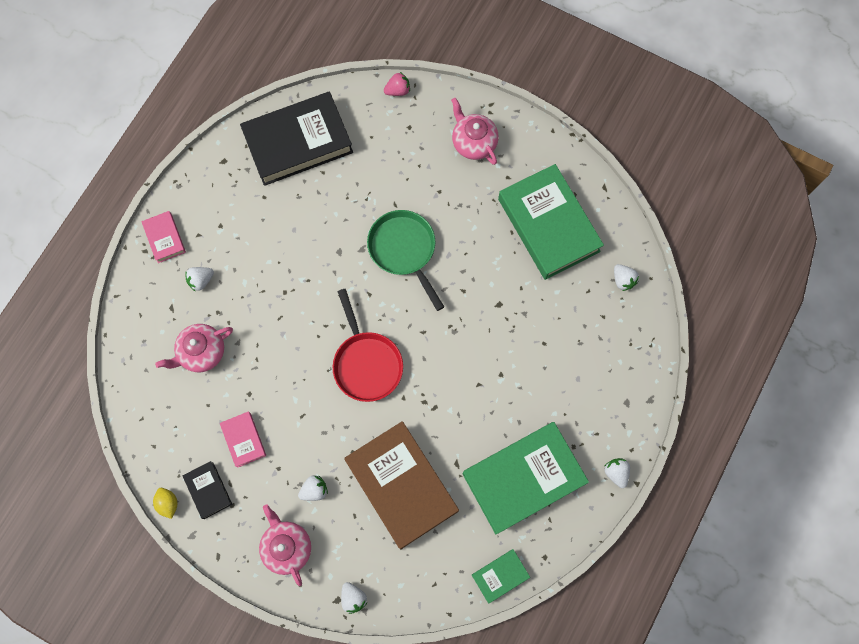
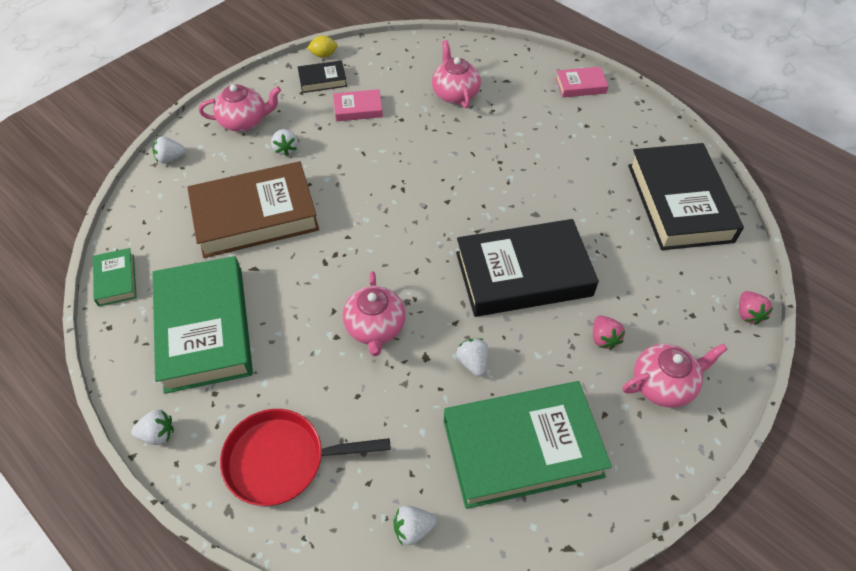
camera: 105 degrees right, 20 degrees down
(201, 280) = (529, 103): white strawberry -> white strawberry (472, 362)
(366, 363) = (398, 213): red pan -> red pan (282, 460)
(404, 250) = (523, 274): green pan -> black book
(447, 184) = (603, 338): none -> pink strawberry
(484, 348) = (375, 327): none -> pink teapot

